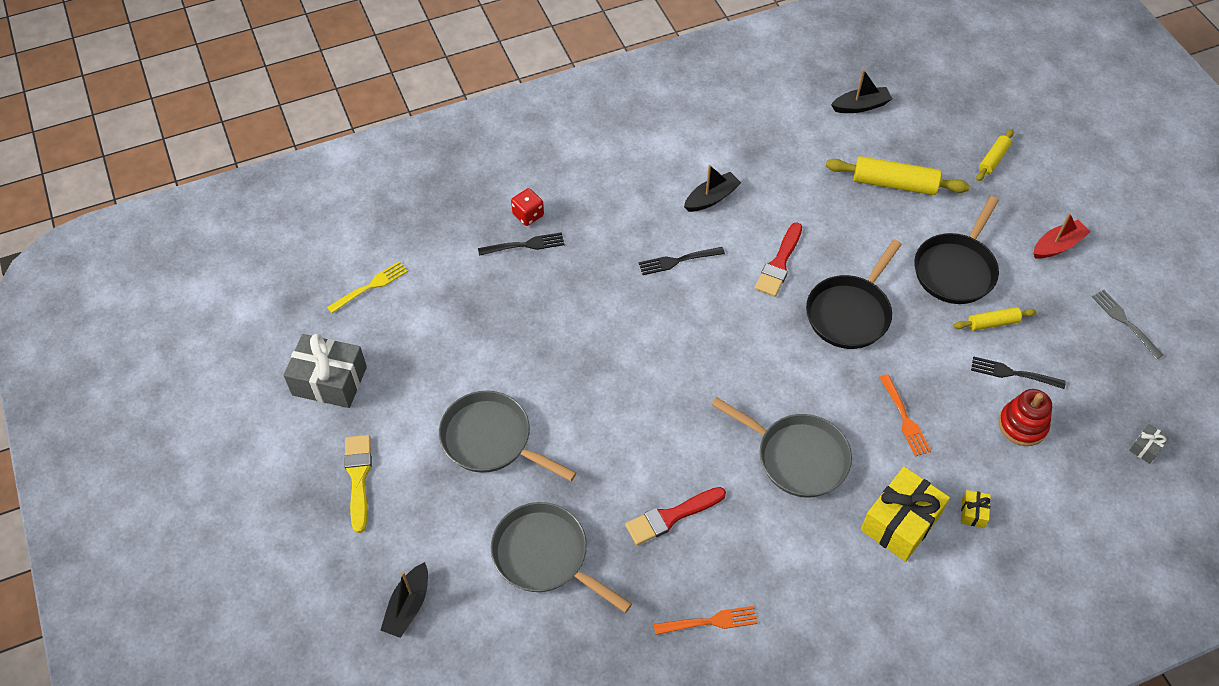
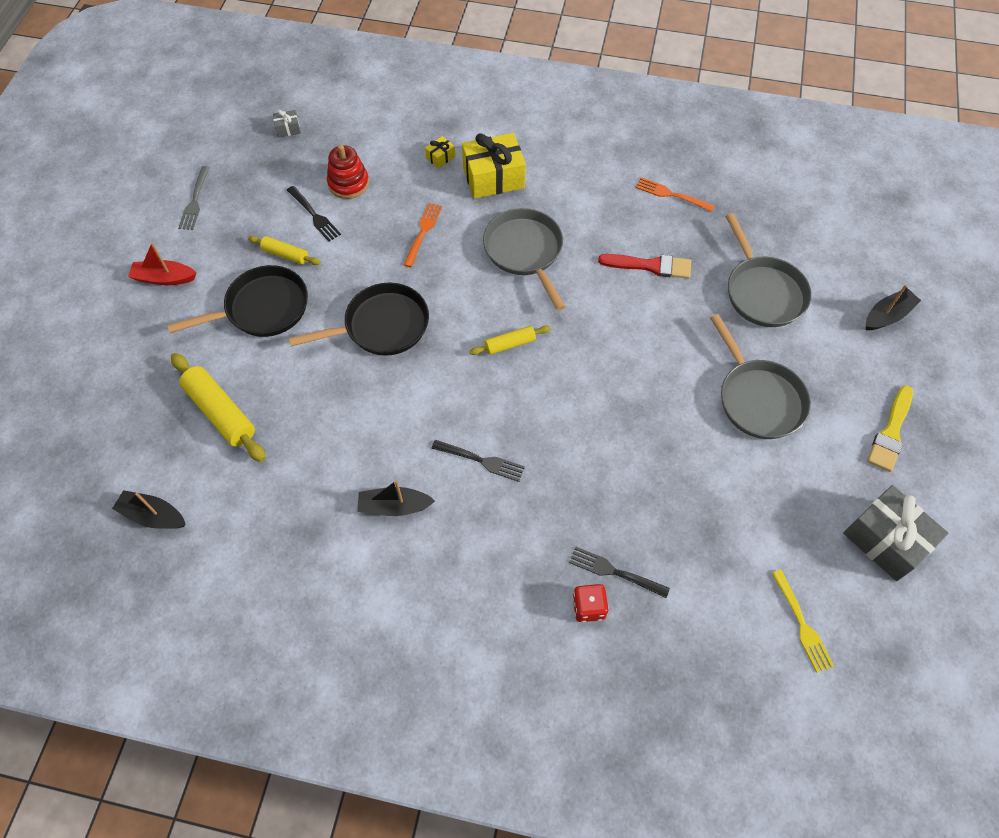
camera: 145 degrees left, 5 degrees up
(370, 286) = (802, 624): yellow fork -> yellow fork turned 105 degrees counterclockwise
(779, 264) = (396, 402): red brush -> none
(993, 159) = (113, 380): yellow rolling pin -> yellow rolling pin (510, 344)

